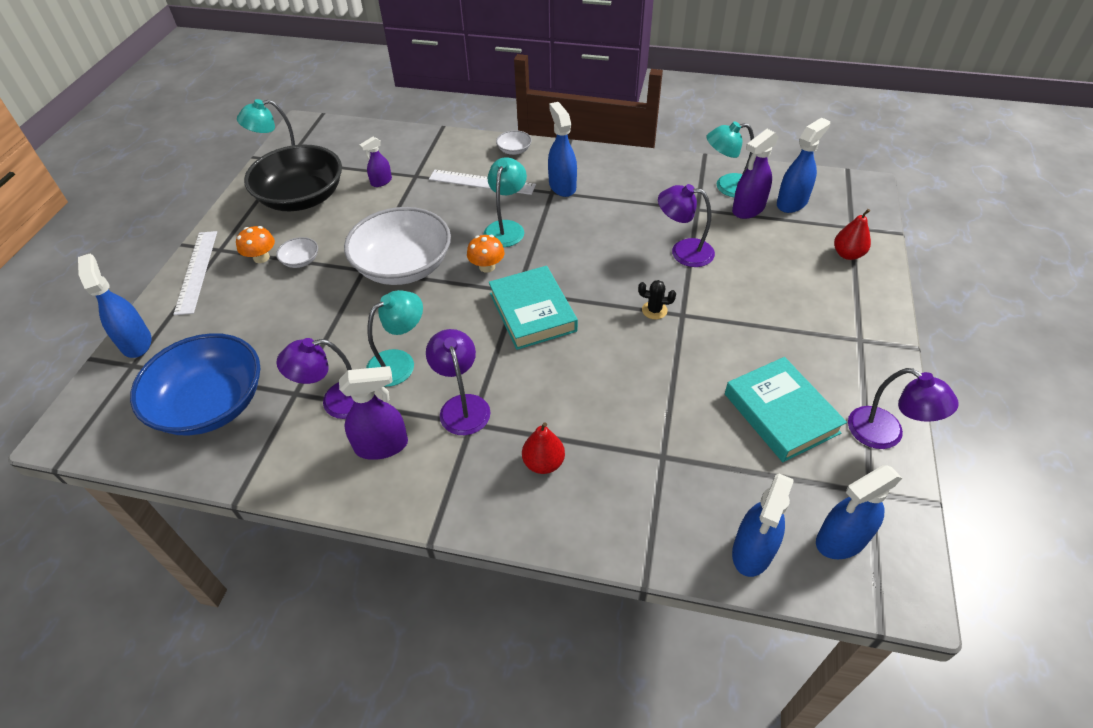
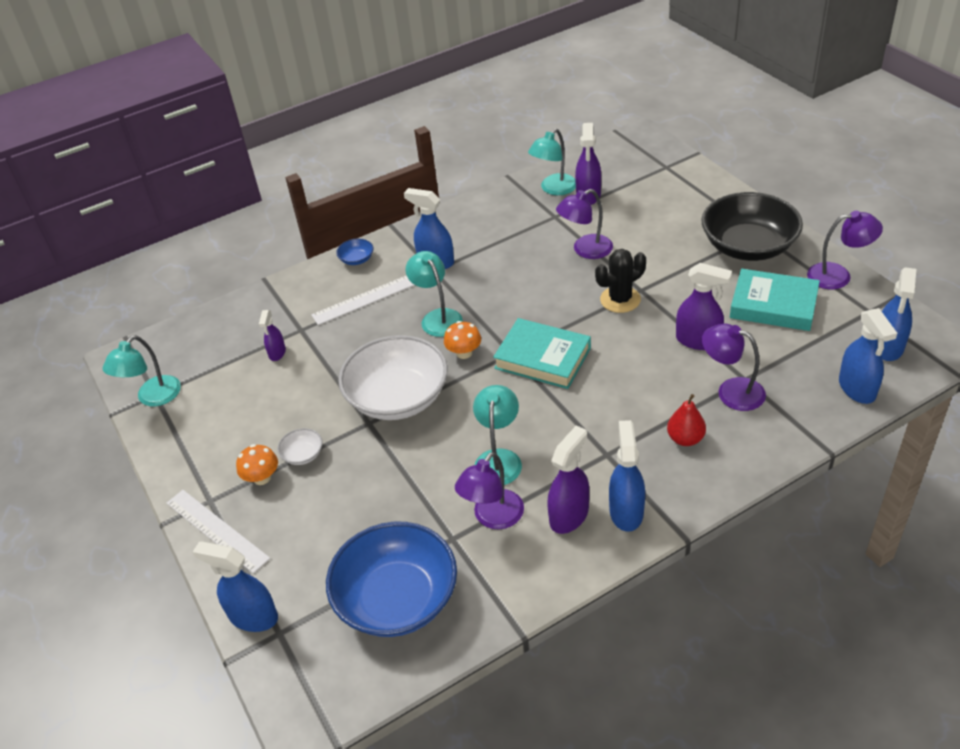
camera: 40 degrees left, 5 degrees down
(302, 198) = (222, 412): black bowl -> black bowl (748, 246)
(462, 406) = (585, 449): purple lamp -> purple lamp (731, 391)
(514, 150) = (357, 259): white bowl -> blue bowl
(654, 310) = (620, 299): black cactus -> black cactus, size x1.73
(670, 392) = (698, 340): none -> purple spray bottle
(792, 203) = (610, 174): blue spray bottle -> blue spray bottle (626, 511)
(847, 254) = (686, 185): red pear -> none

